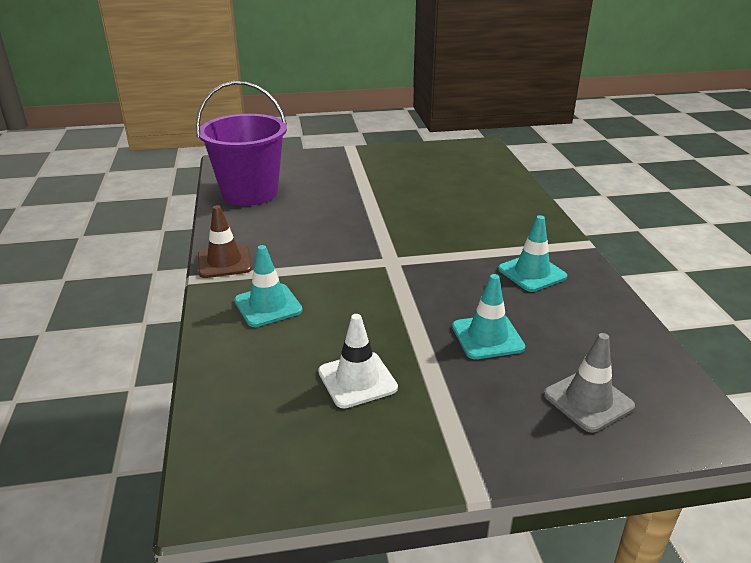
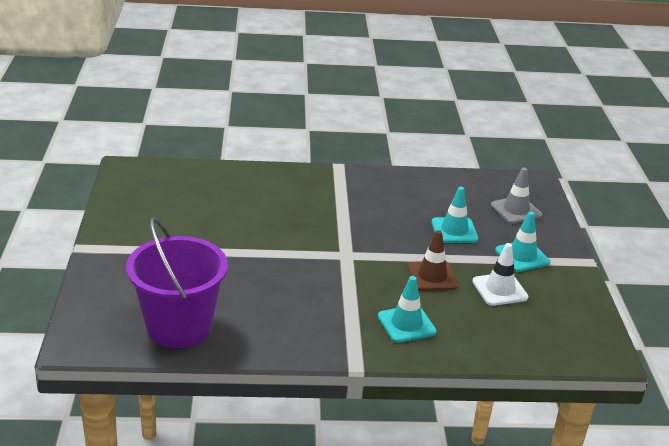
camera: 85 degrees left, 0 degrees up
(224, 262) = (329, 347): brown traffic cone -> brown traffic cone (432, 276)
(532, 273) = (376, 196): turquoise traffic cone -> turquoise traffic cone (522, 256)

